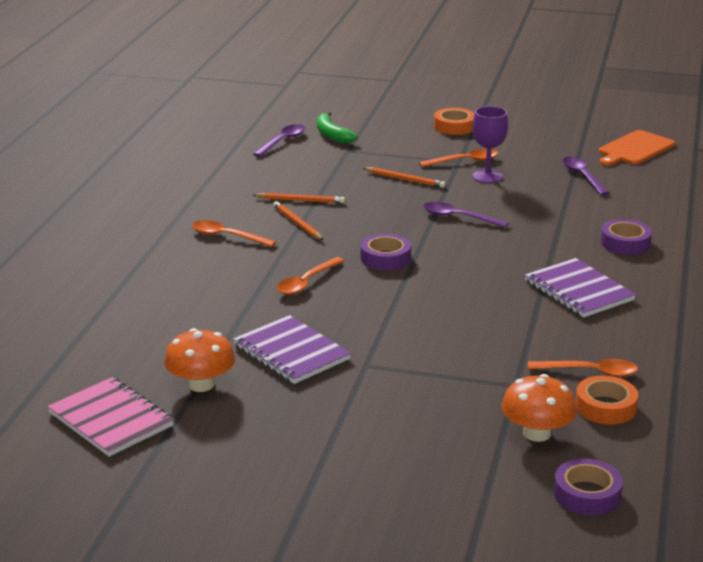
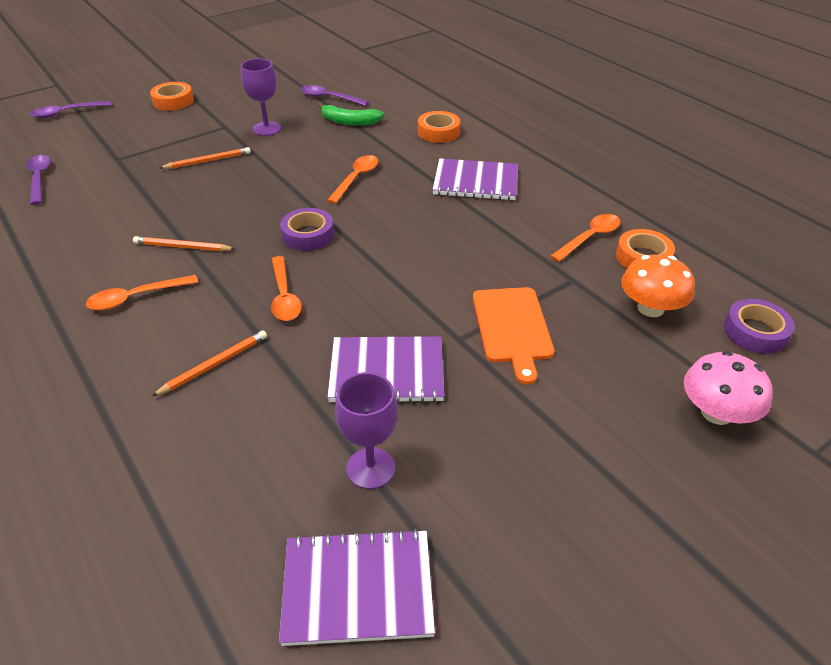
camera: 50 degrees left, 15 degrees up
(111, 419) = (358, 588): pink notebook -> purple notebook
(201, 384) = (370, 468): orange mushroom -> purple goblet
(300, 200) = (149, 224): orange pencil -> orange pencil (214, 364)
(332, 135) = (78, 152): green banana -> green banana (349, 122)
(449, 502) = (716, 412): none -> pink mushroom
(458, 217) = (302, 171): purple spoon -> purple spoon (66, 113)
(465, 161) = (229, 124): orange spoon -> orange spoon (356, 178)
(625, 243) = (438, 132): purple tape -> orange tape
(634, 149) = (327, 65): orange cutting board -> orange cutting board (512, 328)

